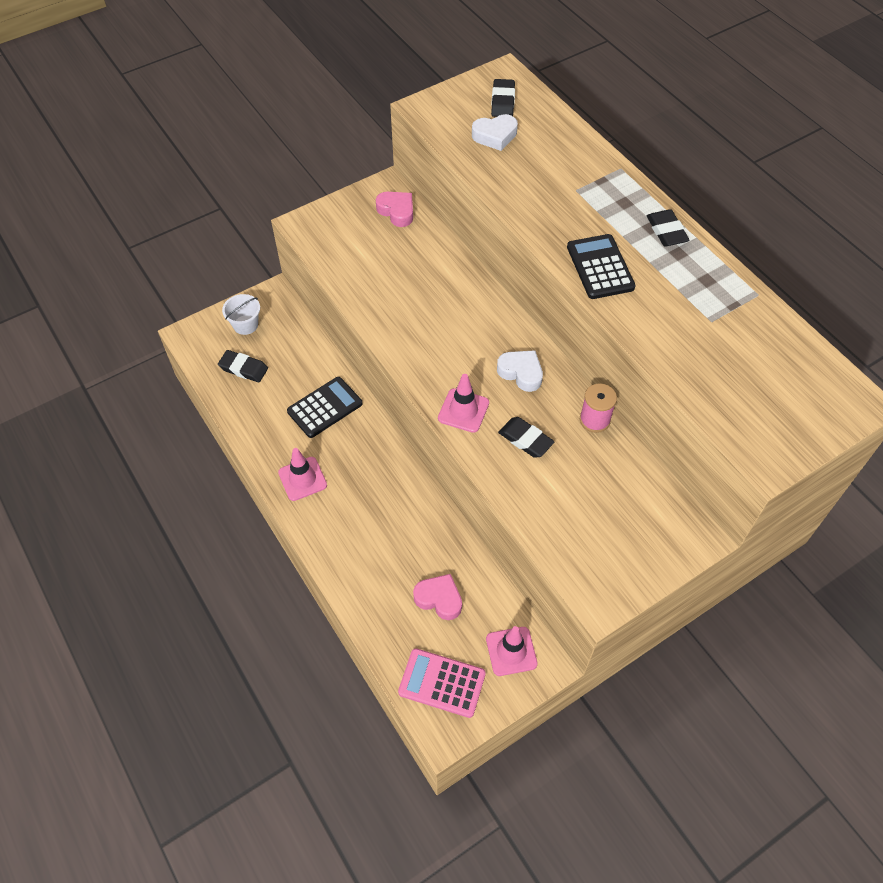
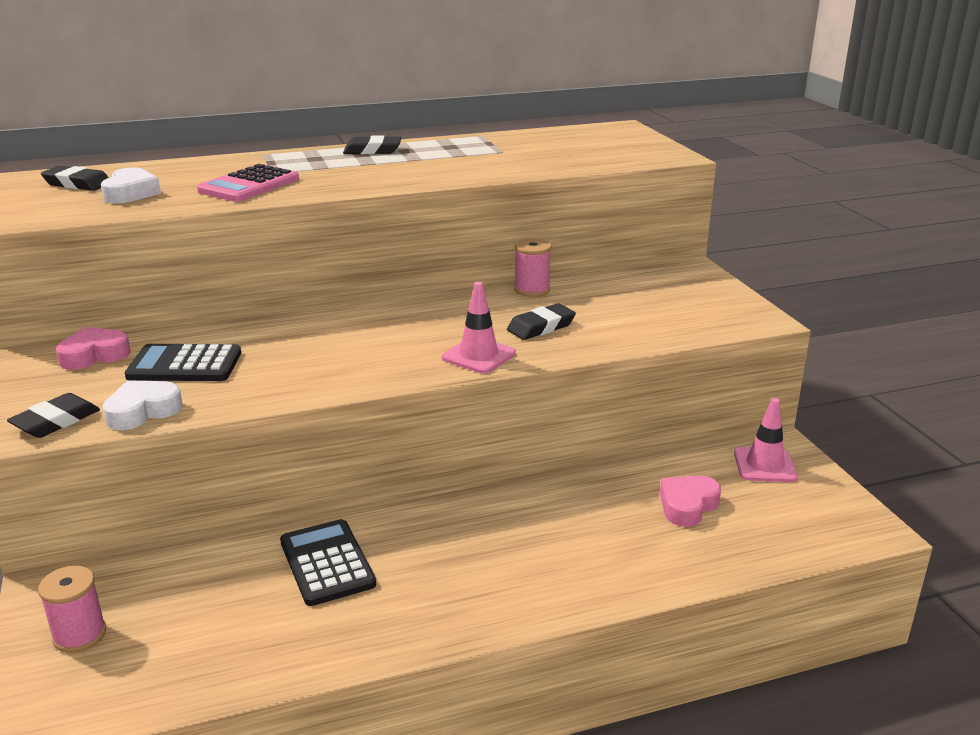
camera: 75 degrees left, 30 degrees down
(243, 368) = (178, 649): black eraser -> black eraser (56, 421)
(245, 325) = (79, 635): white bucket -> pink spool
(302, 479) = (449, 605): pink traffic cone -> none
(442, 683) = (808, 522): pink calculator -> pink calculator (249, 185)
(521, 373) = (443, 316): white heart -> white heart (143, 411)
(600, 267) = (396, 177): black calculator -> black calculator (184, 365)

